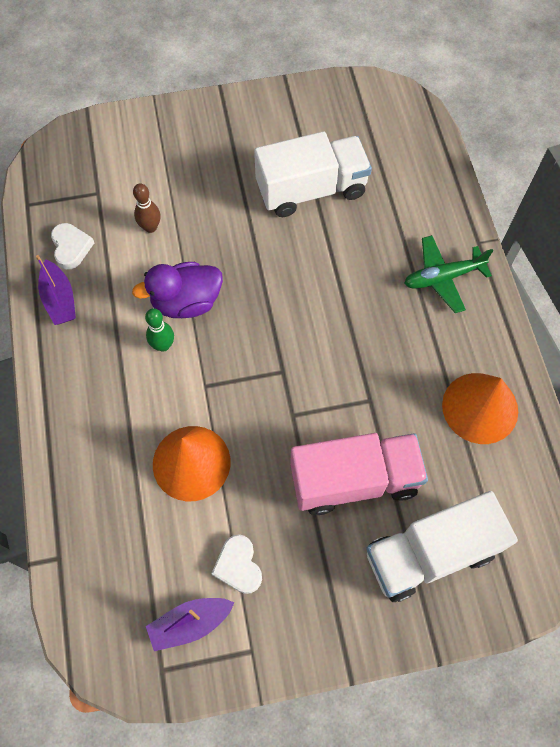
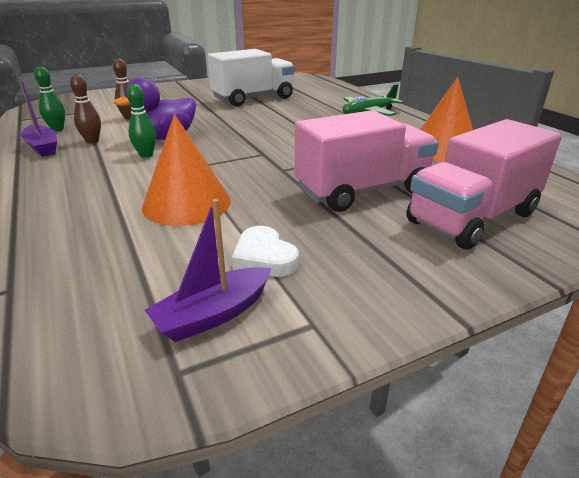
camera: 15 degrees left, 35 degrees down
(71, 247) = (57, 129): white heart -> green bowling pin
(109, 293) = (92, 141): none -> brown bowling pin
(430, 553) = (472, 218): white truck -> pink truck

